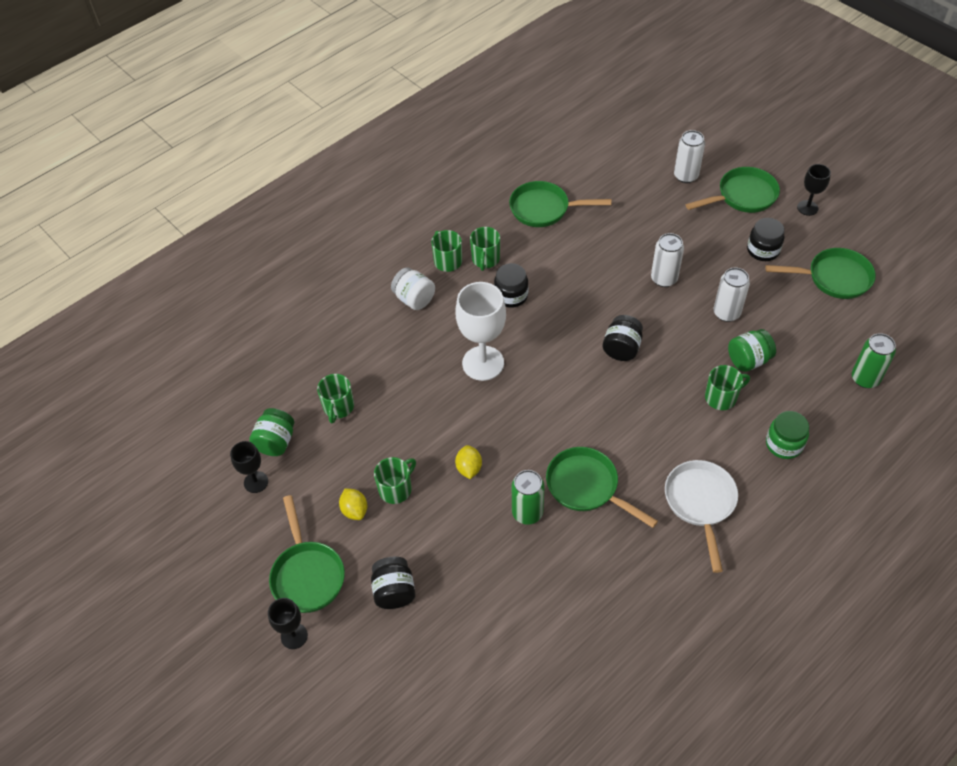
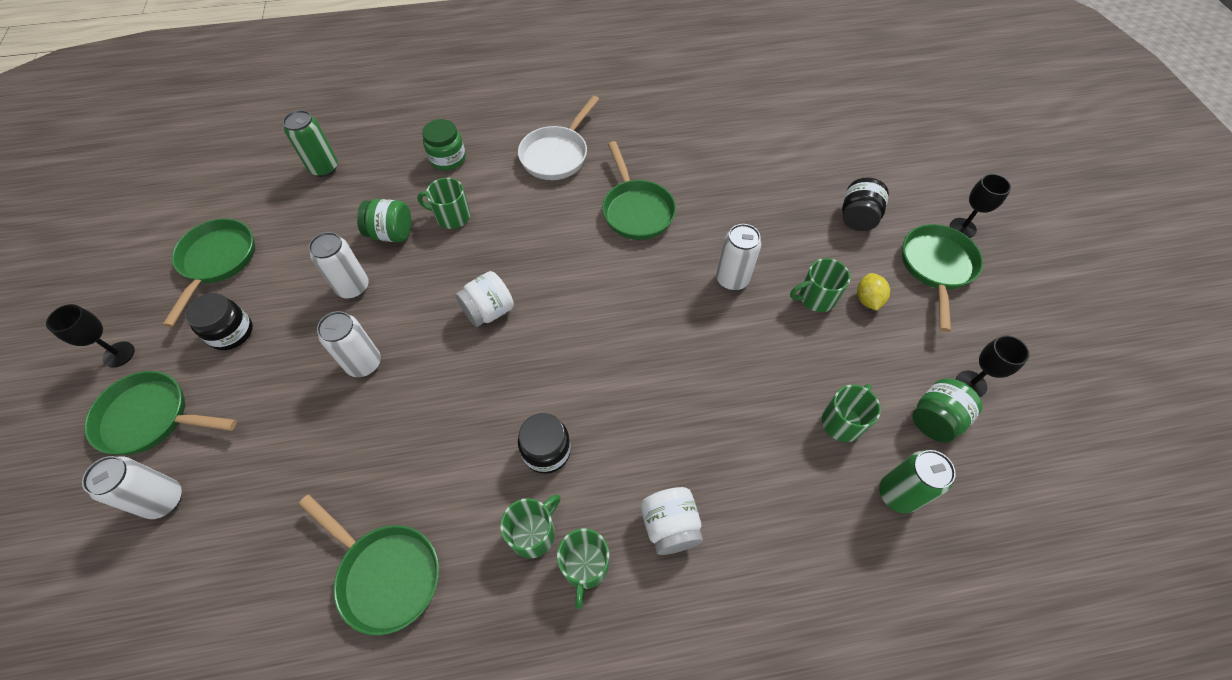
camera: 150 degrees left, 5 degrees up
(469, 468) = (732, 279): yellow lemon -> white can
(483, 363) = (644, 380): white goblet -> none
(527, 512) = (703, 217): green can -> green can (897, 494)
(621, 348) = (489, 311): black jar -> white jar
(834, 278) = (217, 262): green pan -> green pan turned 60 degrees clockwise

